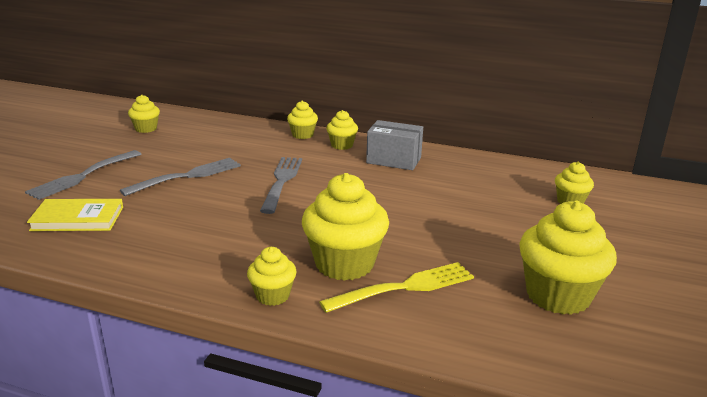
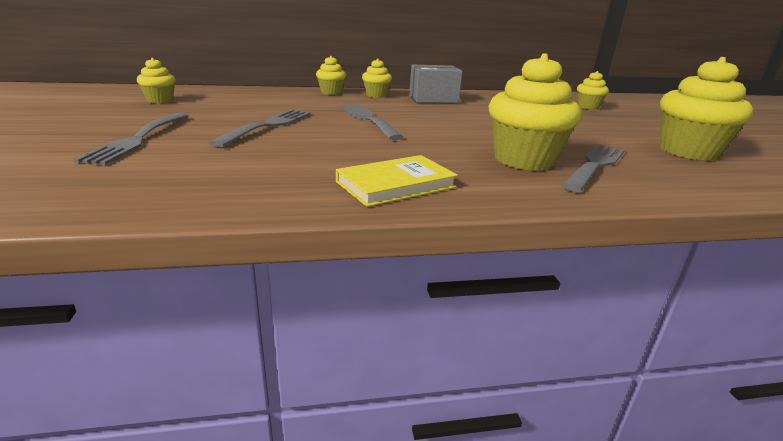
camera: 30 degrees left, 0 degrees up
(77, 218) = (190, 172): yellow book -> yellow book (396, 184)
(272, 295) = (512, 191): yellow cupcake -> none
(403, 288) = (595, 166): yellow fork -> grey fork

